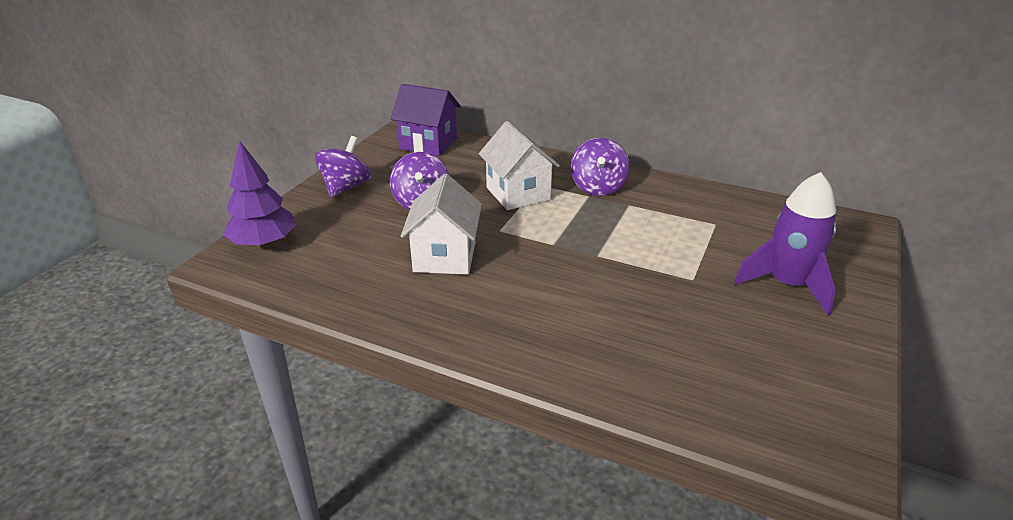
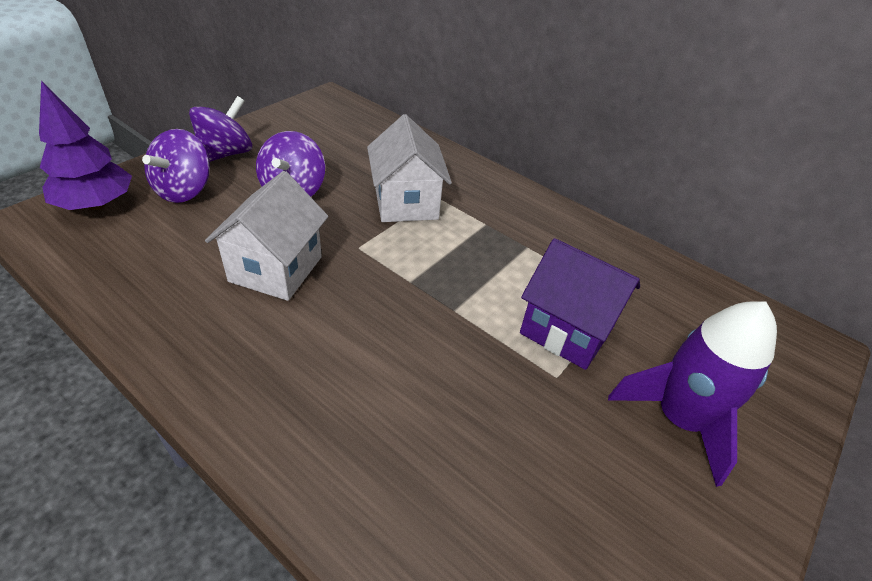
camera: 10 degrees right, 10 degrees up
(428, 144) = (344, 119): purple house -> purple house (566, 330)
(598, 187) = (502, 215): purple spinning top -> purple spinning top (184, 190)

